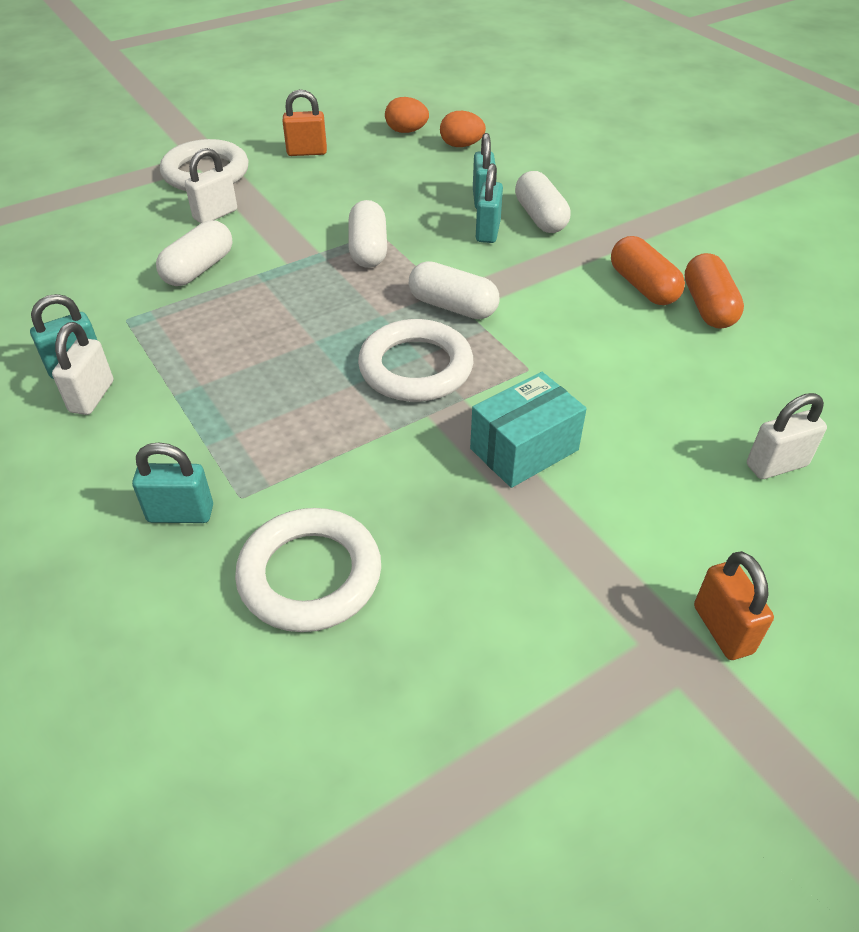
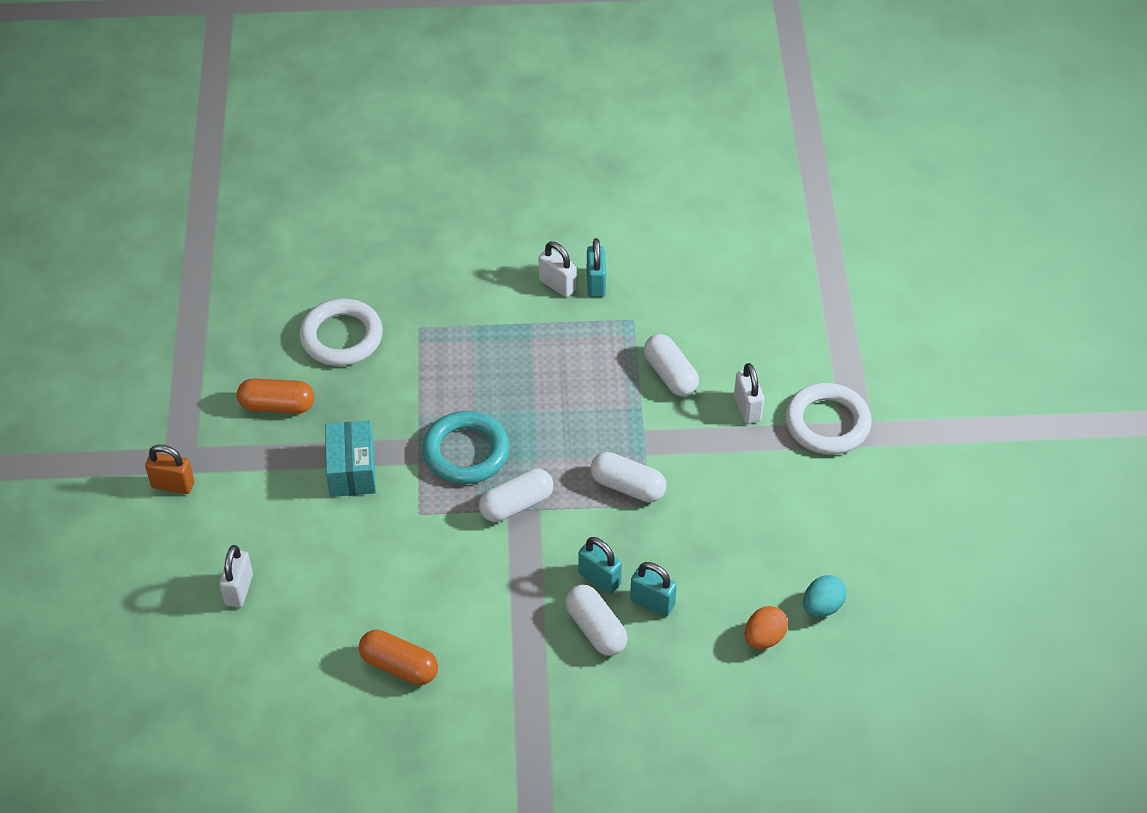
camera: 120 degrees right, 5 degrees up
(180, 513) = (426, 299): turquoise padlock -> none
(307, 152) = (824, 509): orange padlock -> none
(406, 131) = (822, 607): orange egg -> turquoise egg
(416, 368) = (466, 452): white ring -> turquoise ring
(540, 217) = (596, 629): white capsule -> white capsule turned 45 degrees clockwise
(643, 286) = (453, 640): orange capsule -> orange capsule (277, 406)

